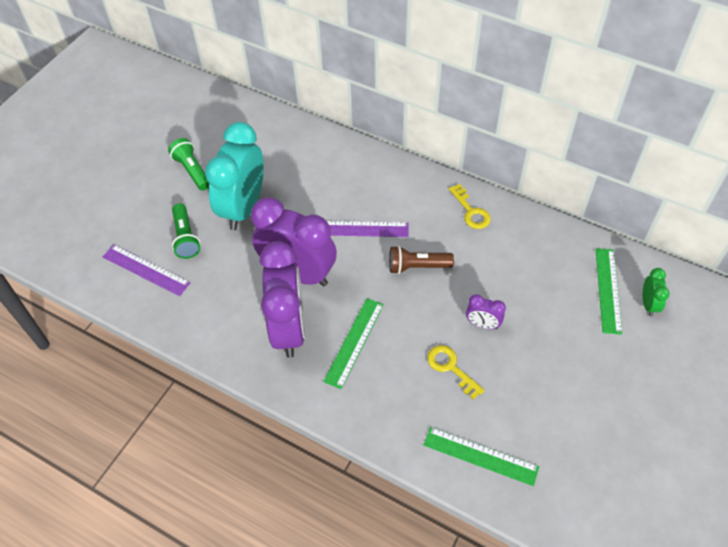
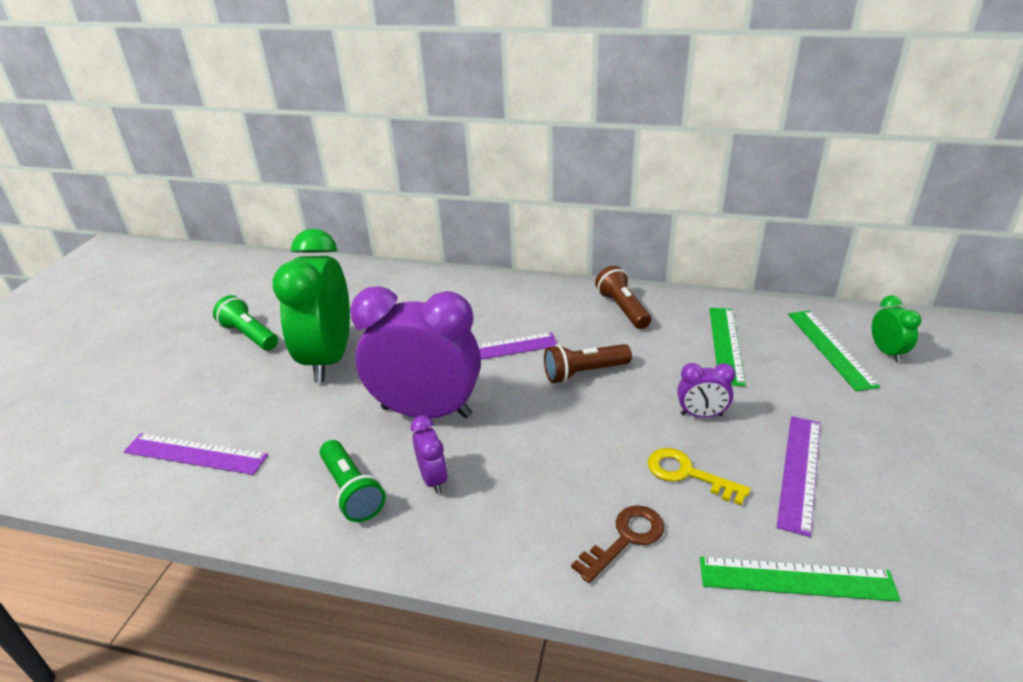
camera: 15 degrees left, 20 degrees down
(185, 238) = (252, 405): green flashlight -> green flashlight (352, 491)
(243, 208) = (329, 359): turquoise clock -> green clock
(288, 328) = (433, 479): purple clock -> purple clock, size x0.43
(354, 342) = (536, 474): green ruler -> green ruler (726, 344)
(391, 403) = (625, 539): none -> brown key
(471, 211) = (622, 309): yellow key -> brown flashlight
(524, 386) = (800, 472): none -> purple ruler

